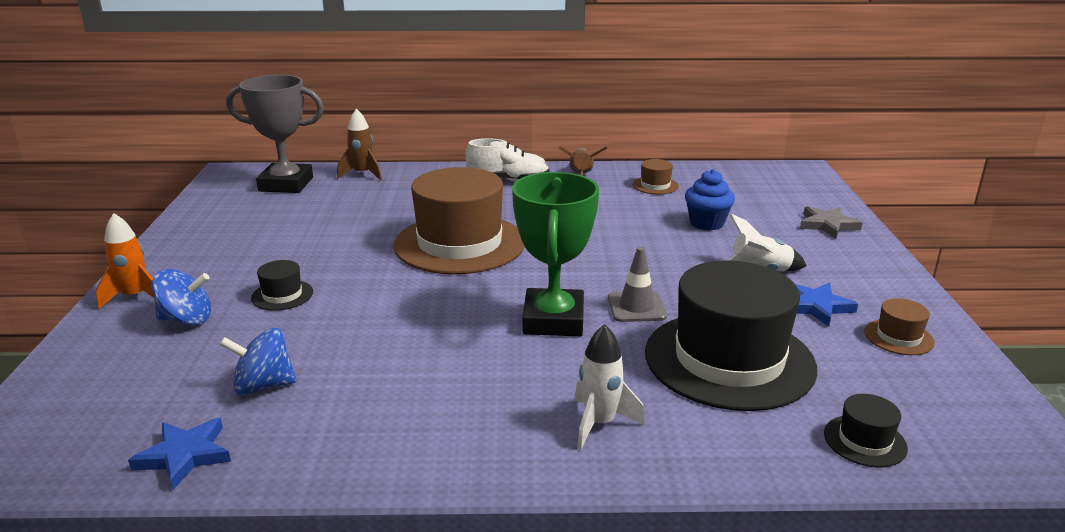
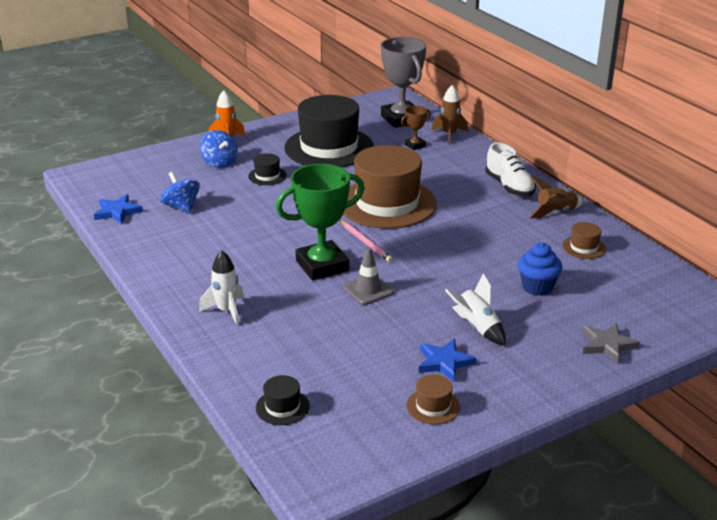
camera: 60 degrees right, 5 degrees up
(355, 195) = (415, 145): none -> brown trophy
(531, 279) = (366, 243): none -> pink pencil
(729, 360) = (333, 339): black hat -> black hat (329, 148)

